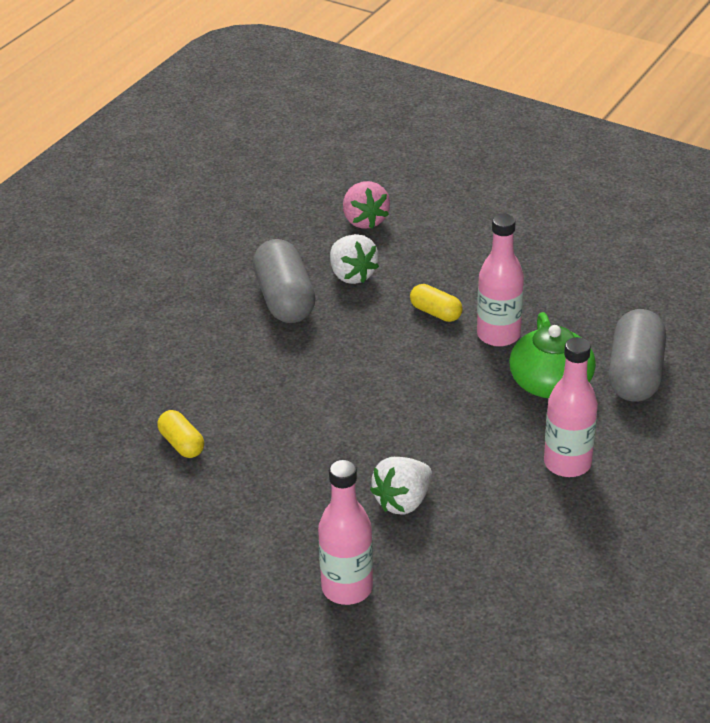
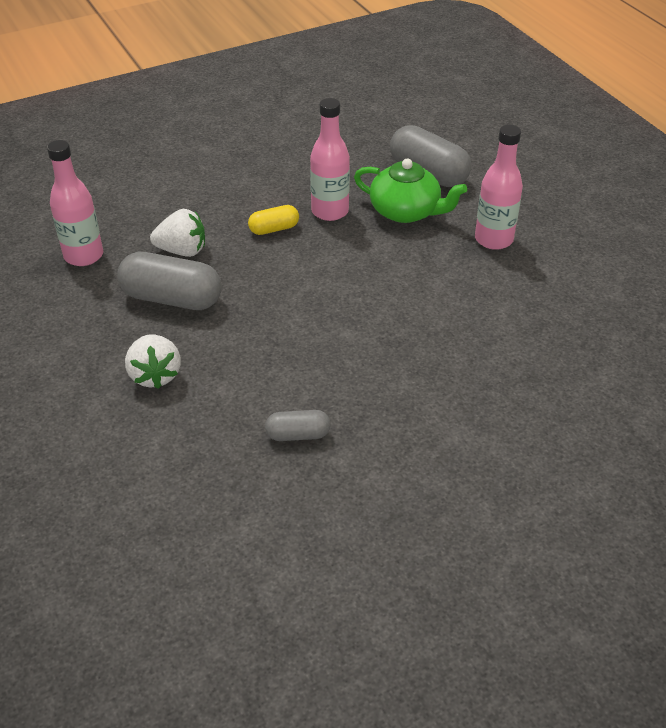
camera: 60 degrees left, 5 degrees up
(182, 444) = (298, 434): yellow capsule -> grey capsule
(347, 588) = (547, 403): pink bottle -> pink bottle (84, 256)
(364, 220) = (122, 217): pink strawberry -> none
(403, 501) = (472, 333): white strawberry -> white strawberry (155, 375)

